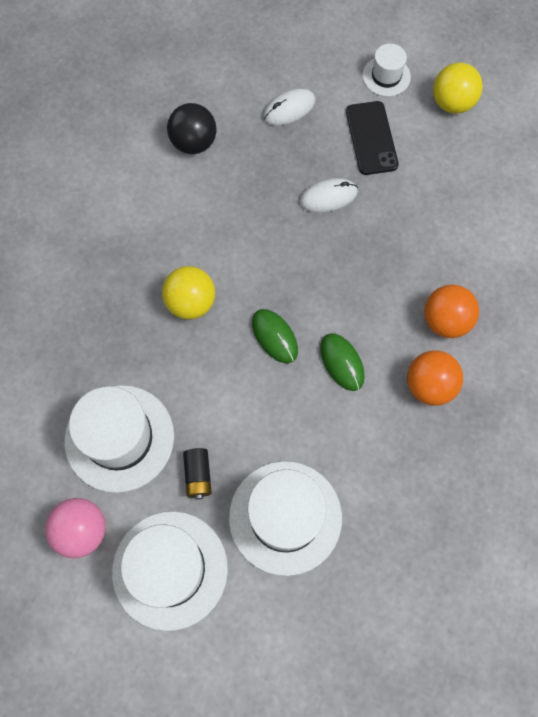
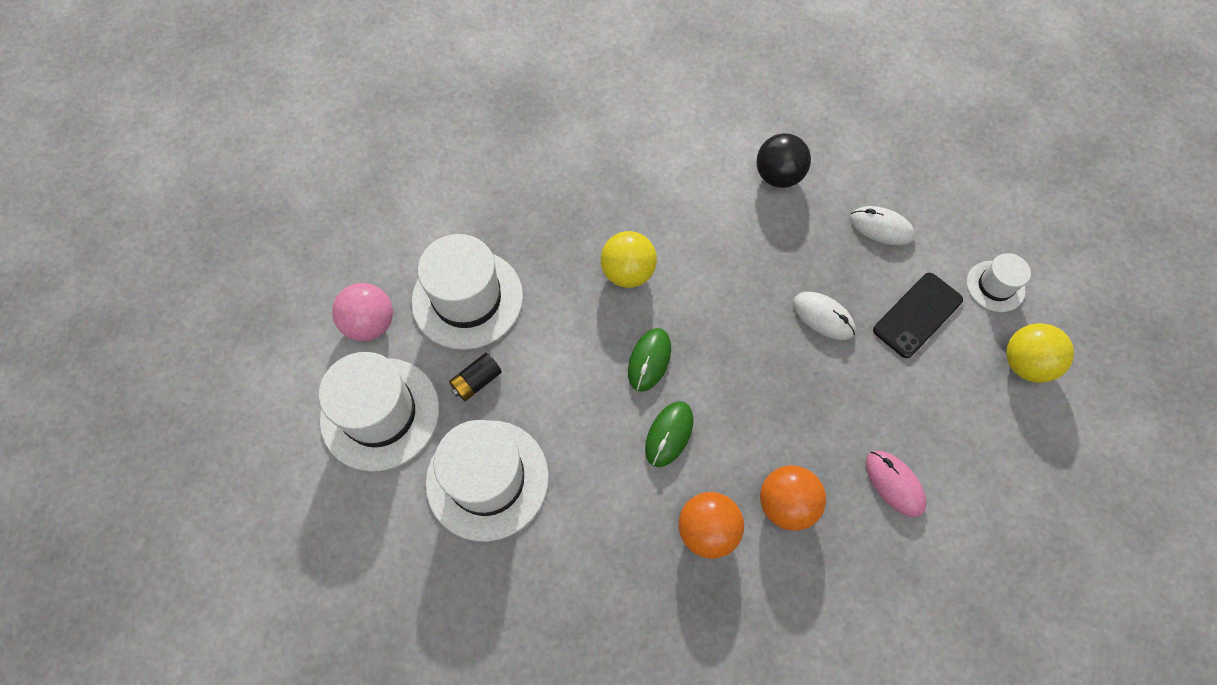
camera: 55 degrees right, 5 degrees down
(477, 243) = (894, 484): none -> pink mouse

